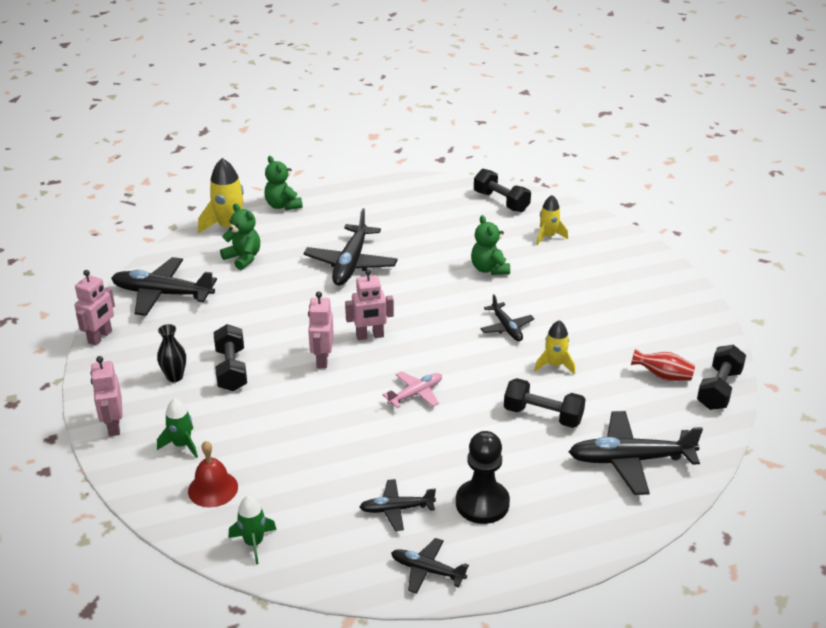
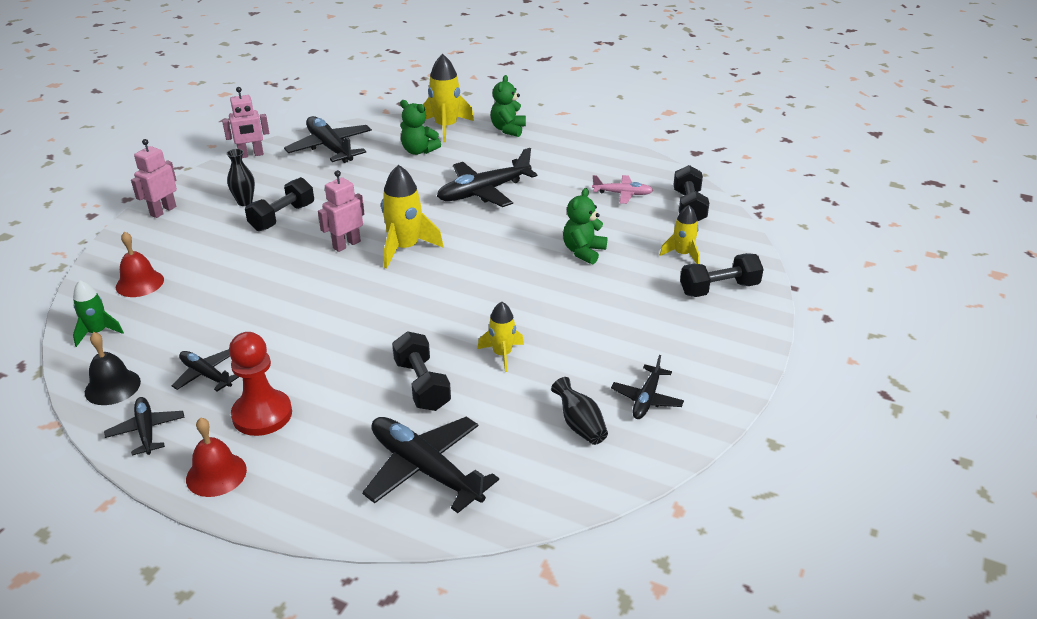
camera: 45 degrees right, 0 degrees up
(182, 445) = (174, 245): green rocket -> none
(243, 258) = (418, 151): green teddy bear -> green teddy bear turned 120 degrees clockwise
(345, 565) = (112, 387): none -> black bell
(370, 336) = (405, 248): pink robot -> yellow rocket
(415, 394) = (362, 307): pink plane -> pink plane (622, 194)
(482, 503) = (262, 415): black pawn -> red pawn
(506, 327) = (516, 302): black plane -> black plane (647, 399)
(523, 557) = (216, 474): none -> red bell
(663, 376) = (580, 425): red vase -> black vase
(719, 389) = (613, 472): black dumbbell -> black dumbbell (719, 289)

